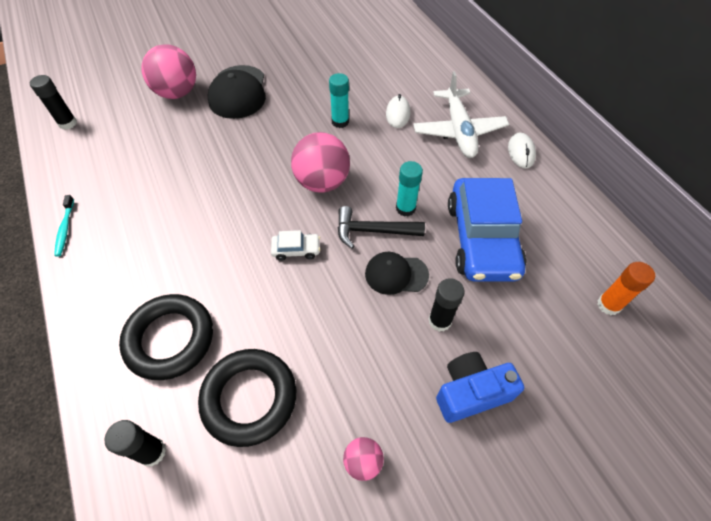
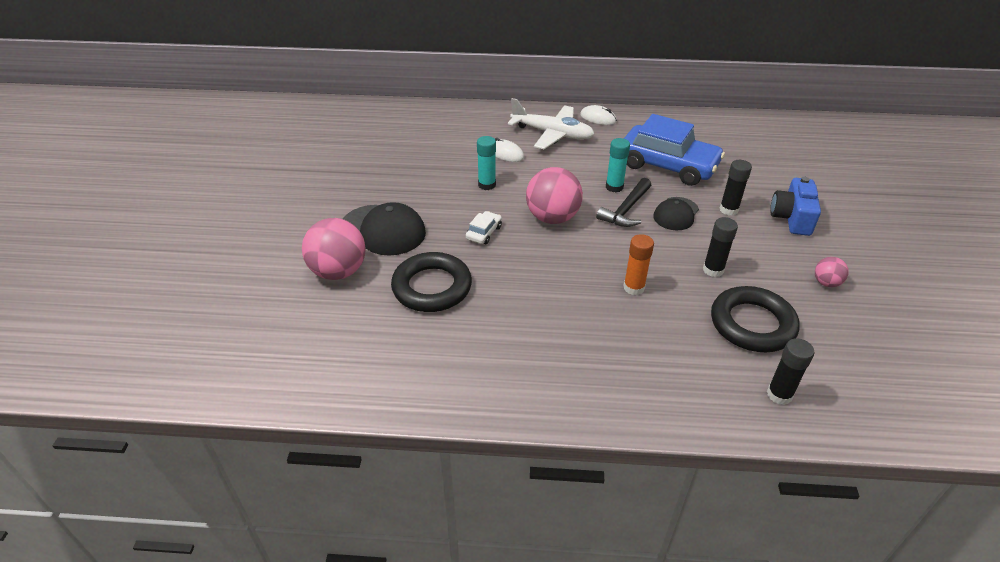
camera: 60 degrees left, 15 degrees down
(65, 228) = (478, 406): turquoise toothbrush -> none
(68, 123) = (299, 372): black glue stick -> black glue stick (713, 270)
(170, 339) = (671, 357): black ring -> black ring (432, 287)
(296, 250) = (618, 255): white car -> white car (484, 233)
(608, 305) = (752, 141): orange glue stick -> orange glue stick (634, 288)

